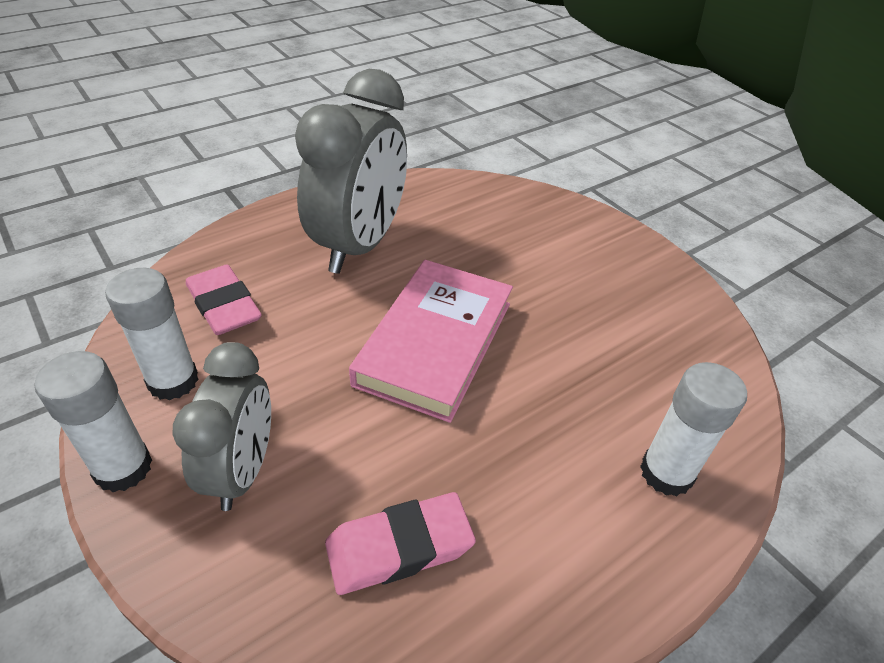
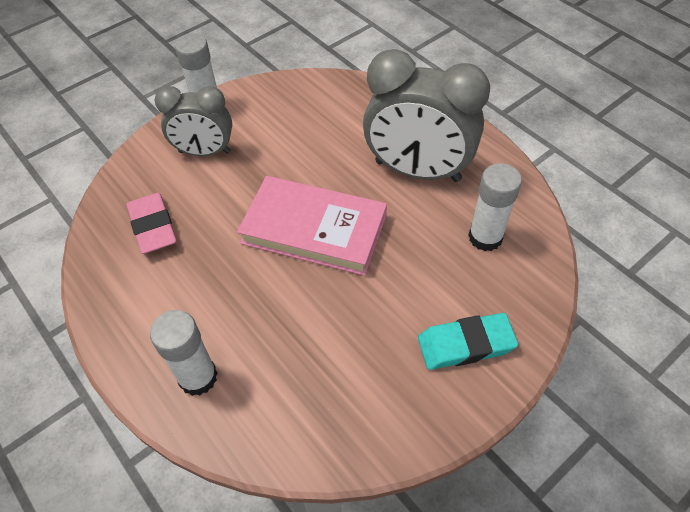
camera: 90 degrees right, 10 degrees up
(173, 381) = (267, 108): white glue stick -> white glue stick (485, 237)
(224, 305) = (334, 113): pink eraser -> none
(591, 246) = (465, 344): none -> turquoise eraser

